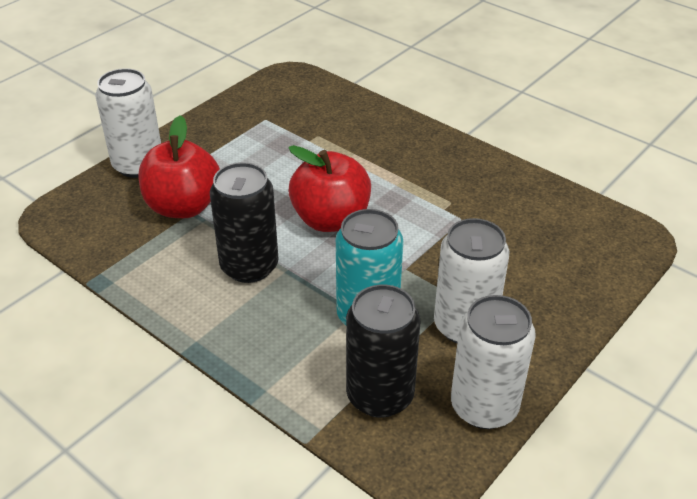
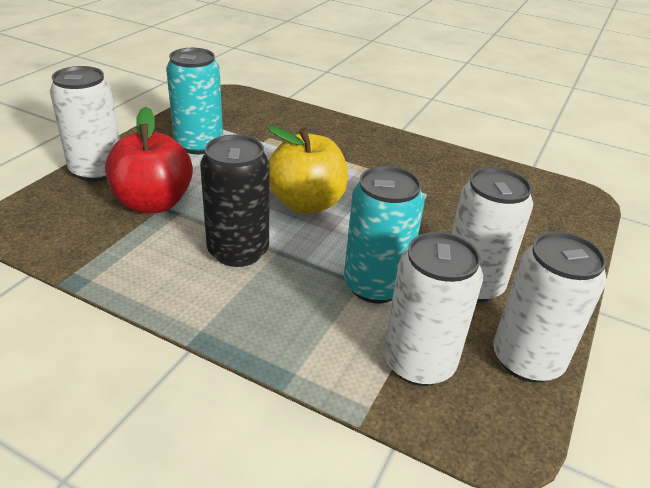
camera: 15 degrees left, 5 degrees down
(242, 141) = (199, 145): none -> turquoise can
(331, 219) = (306, 203): red apple -> yellow apple
(380, 395) = (419, 362): black can -> white can

